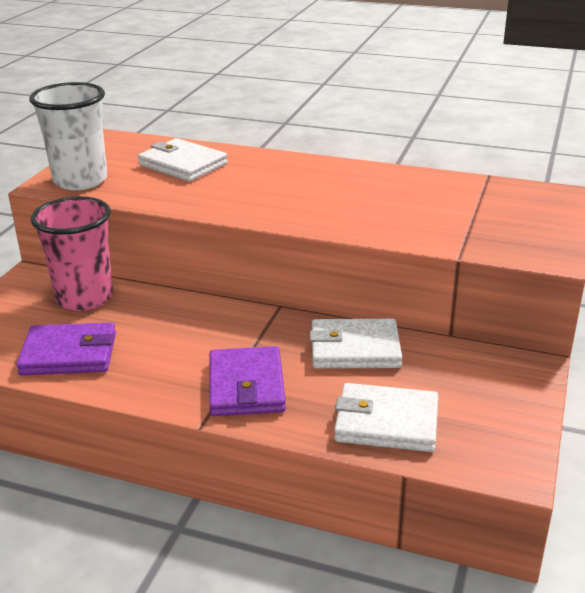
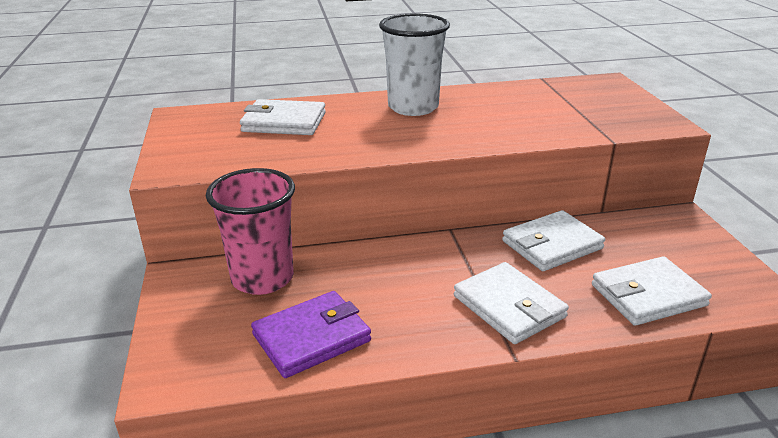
camera: 30 degrees left, 0 degrees up
(80, 180) = (198, 159): white cup -> white cup (413, 107)
(246, 386) = (509, 306): purple wallet -> white wallet

